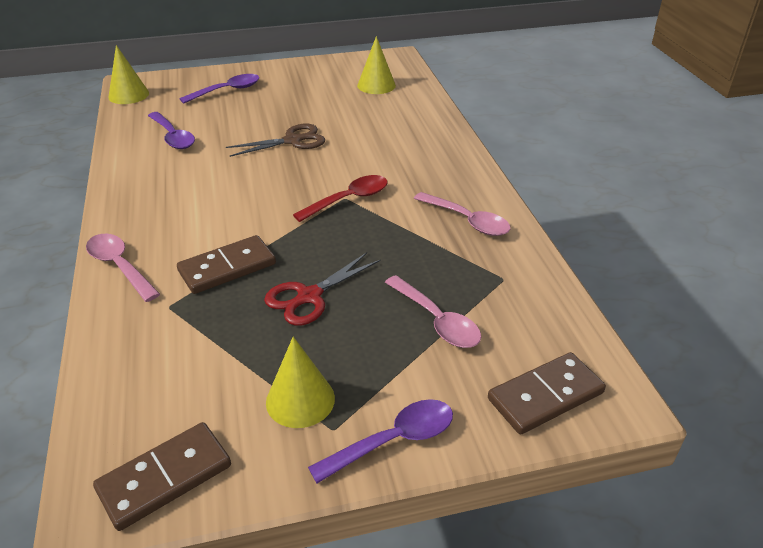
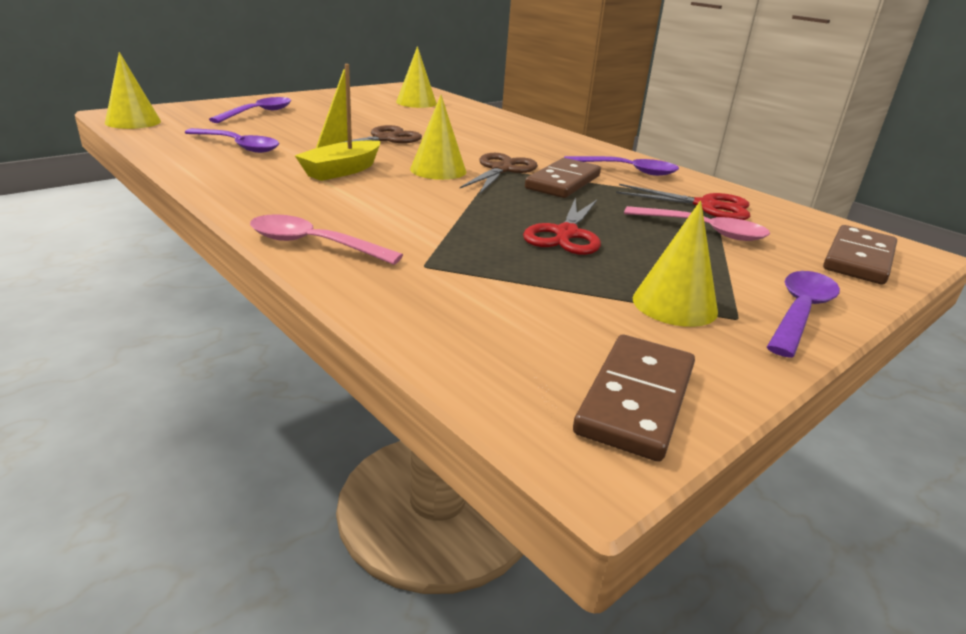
camera: 30 degrees left, 10 degrees down
(218, 181) = (341, 171): none -> yellow boat
(227, 267) = (448, 227): brown domino -> brown domino (563, 182)
(293, 192) = (438, 170): none -> yellow cone
(349, 199) = (502, 169): red spoon -> brown scissors
(467, 221) = (628, 171): pink spoon -> purple spoon
(484, 288) = (707, 206): none -> red scissors

